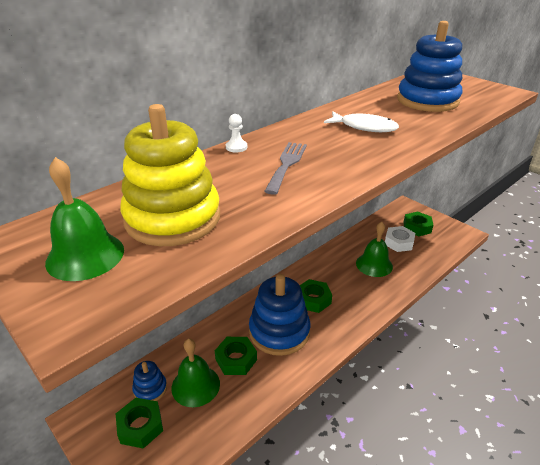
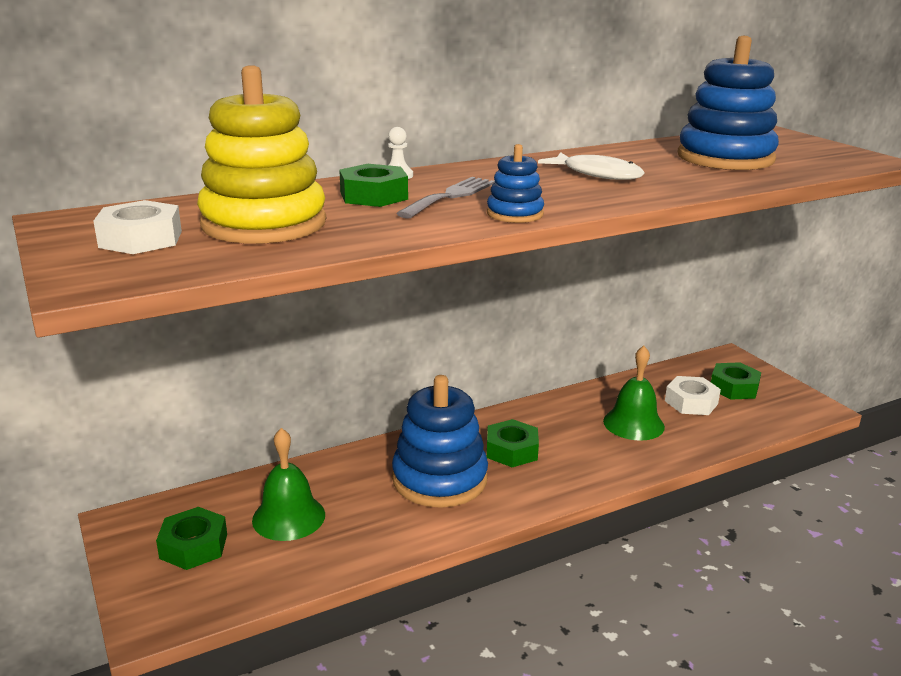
camera: 15 degrees right, 10 degrees down
(85, 255) = (141, 239): green bell -> white nut
(150, 389) = (225, 509): blue stacking toy -> blue stacking toy (515, 214)
(236, 359) = (360, 499): green nut -> green nut (373, 196)

